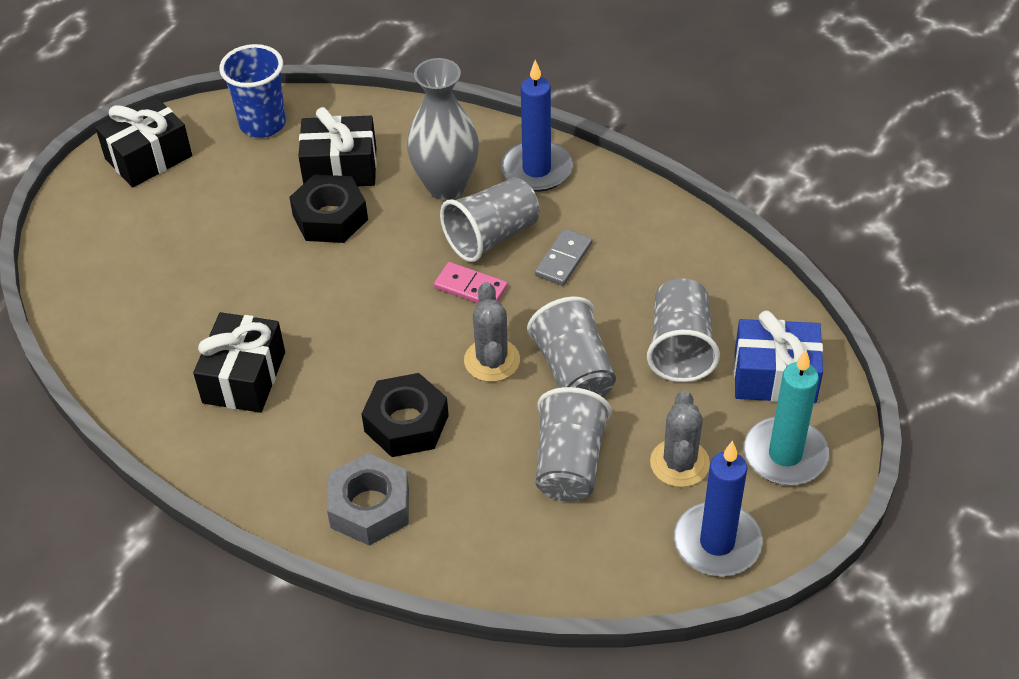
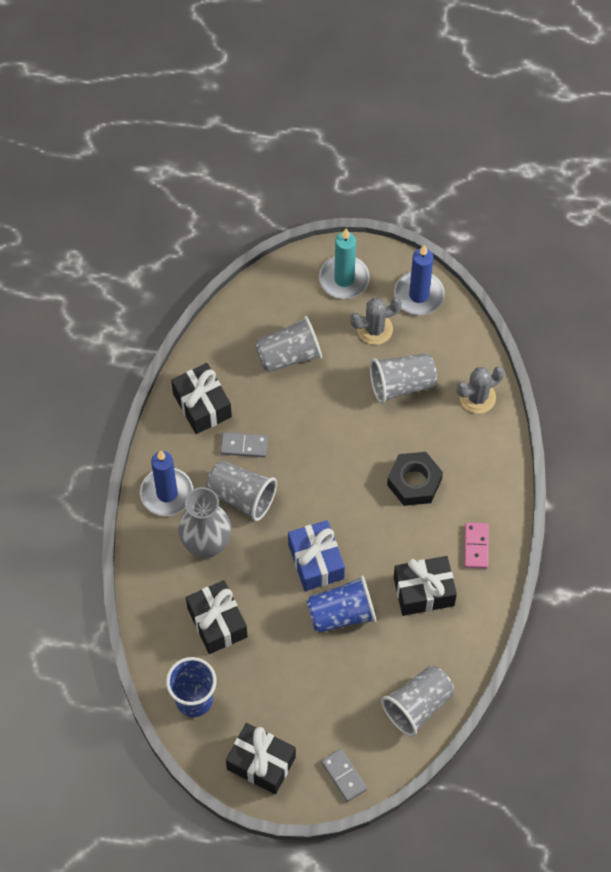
camera: 115 degrees left, 15 degrees up
(77, 222) = (343, 776): none -> grey domino
(272, 283) = (341, 614): none -> blue cup
(330, 217) = (267, 606): black nut -> none
(370, 507) = (480, 475): grey nut -> none
(471, 287) = (292, 491): pink domino -> pink domino (476, 546)
(492, 360) = (345, 455): grey cactus -> grey cactus (477, 397)
(574, 371) = (333, 406): grey cup -> grey cup (418, 705)
(645, 235) = (202, 405): none -> black gift
(775, 376) = (289, 299): blue gift -> blue gift (316, 561)

